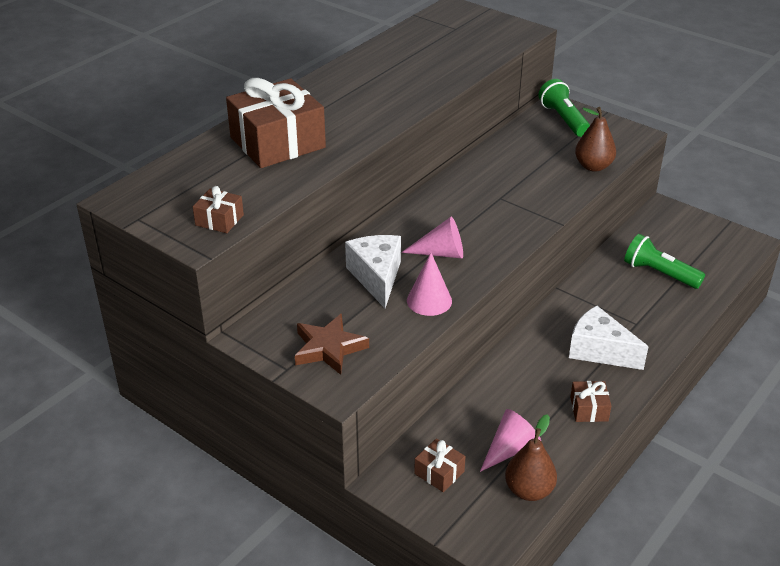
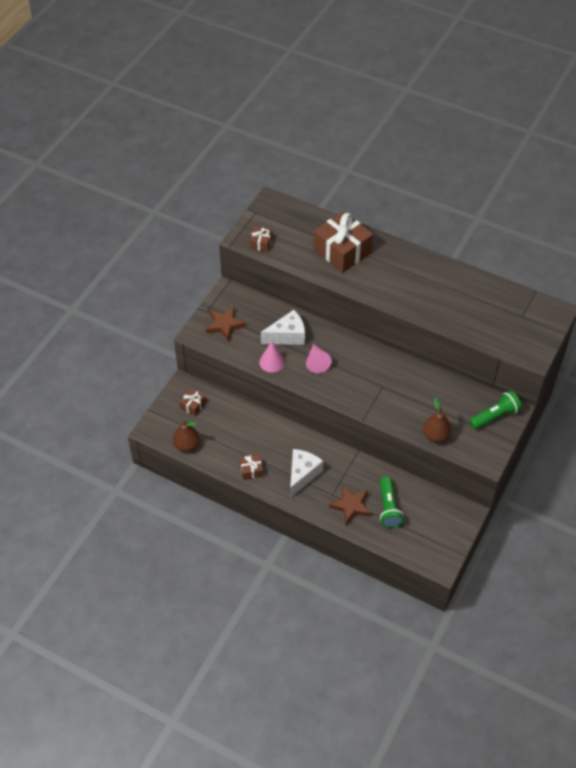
camera: 80 degrees right, 15 degrees up
(510, 449) = (214, 435): pink cone -> none
(657, 308) = (351, 506): none -> brown star
(659, 273) = (388, 508): green flashlight -> green flashlight turned 150 degrees clockwise

